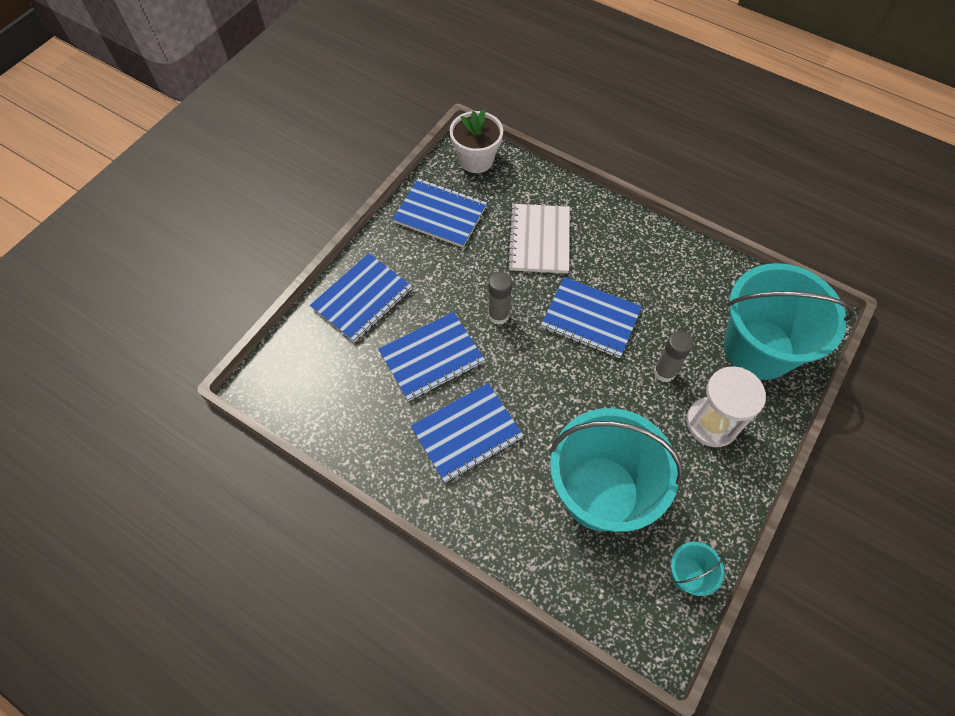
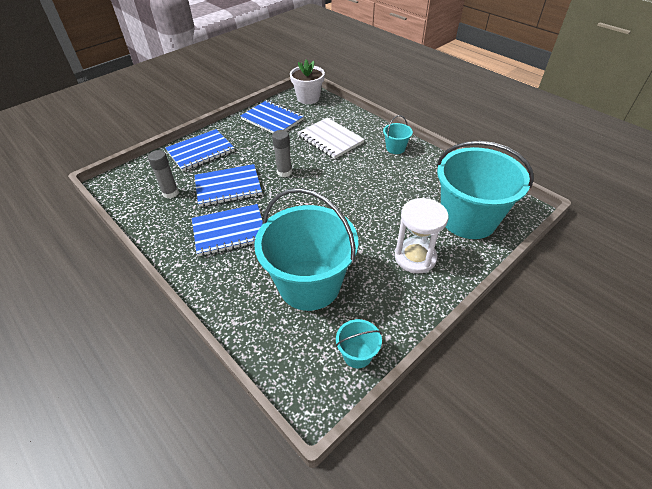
camera: 15 degrees right, 15 degrees down
(539, 240) = (330, 139): white notebook -> white notebook turned 60 degrees counterclockwise
(590, 319) = (347, 183): blue notebook -> none
(633, 240) = (395, 148): none -> turquoise bucket
(664, 372) = (389, 221): grey glue stick -> grey glue stick (170, 193)

